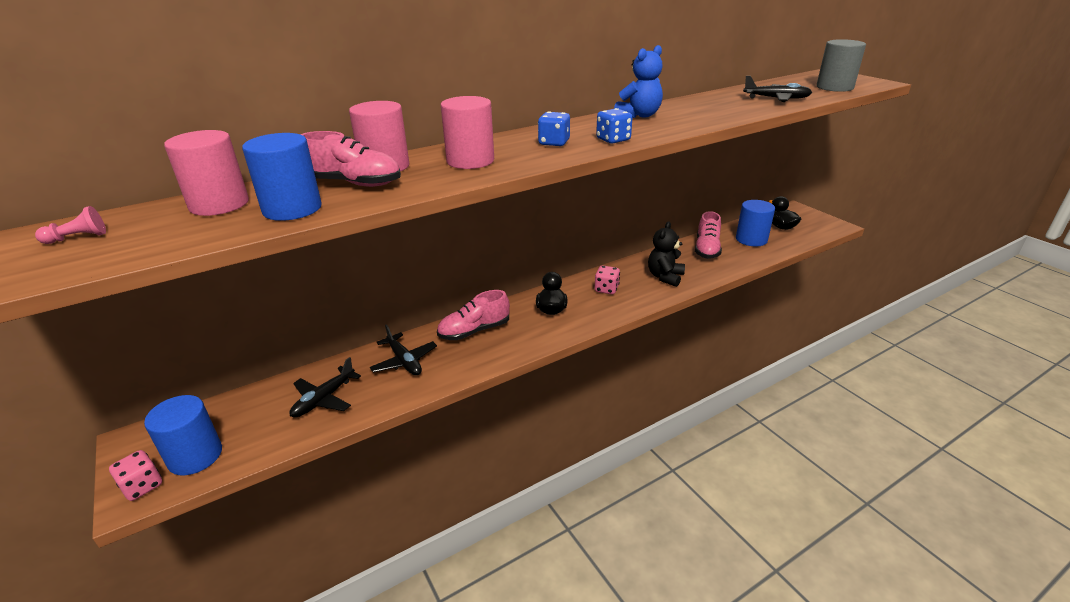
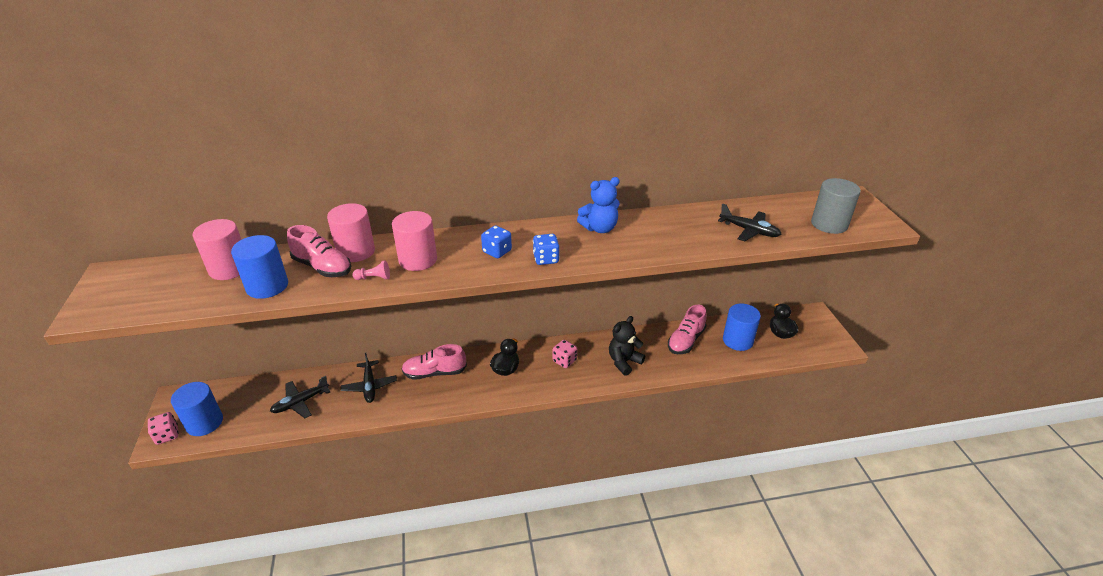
camera: 20 degrees right, 5 degrees up
(78, 238) = (138, 282): pink pawn -> pink pawn (374, 278)

